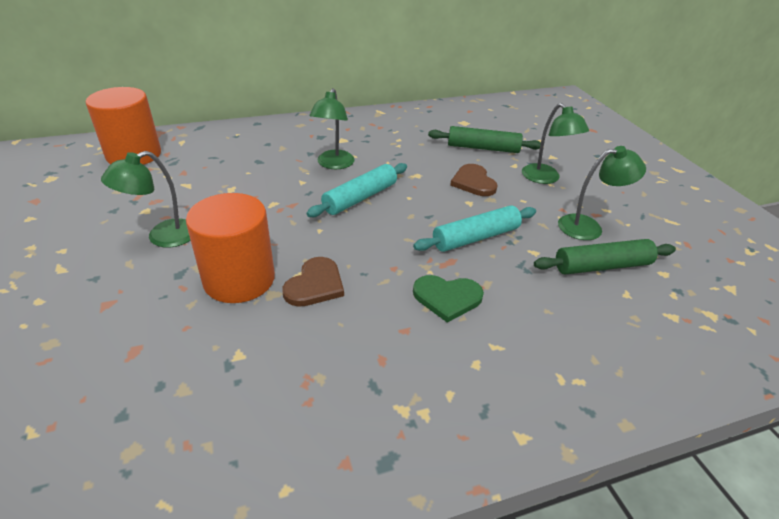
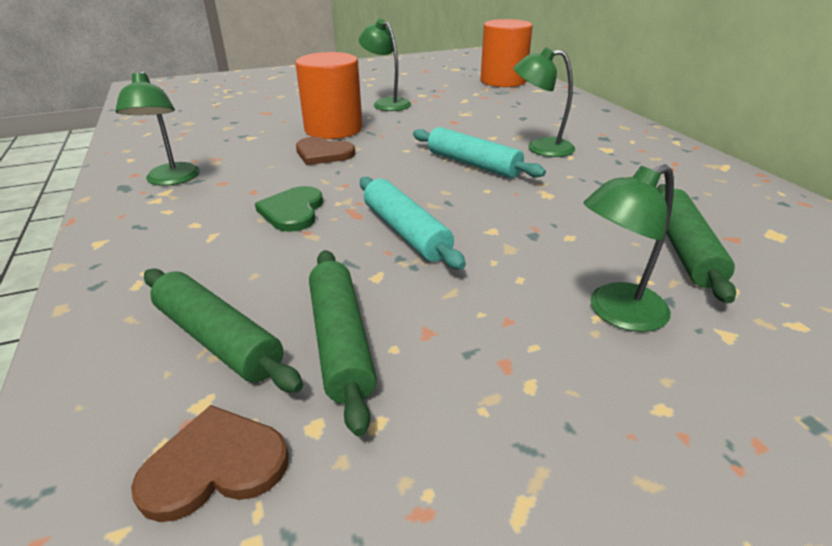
camera: 90 degrees right, 5 degrees down
(473, 182) = (553, 235): brown heart -> brown heart (215, 465)
(588, 227) = (457, 345): green lamp -> green lamp (171, 180)
(621, 318) = (218, 339): none -> green rolling pin

